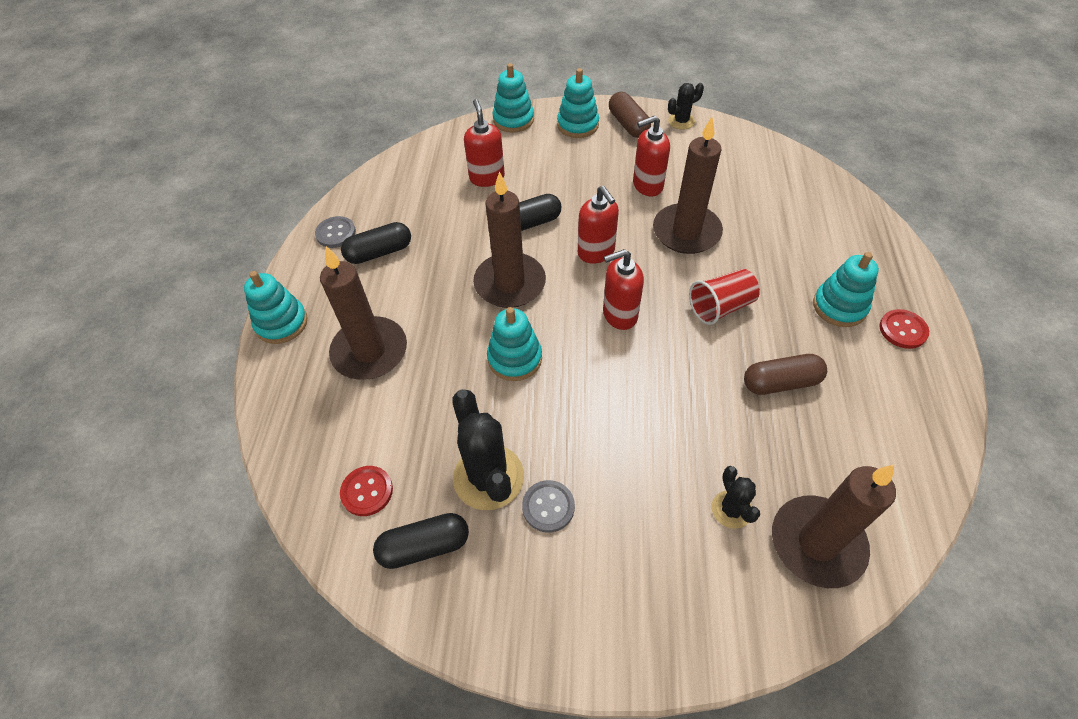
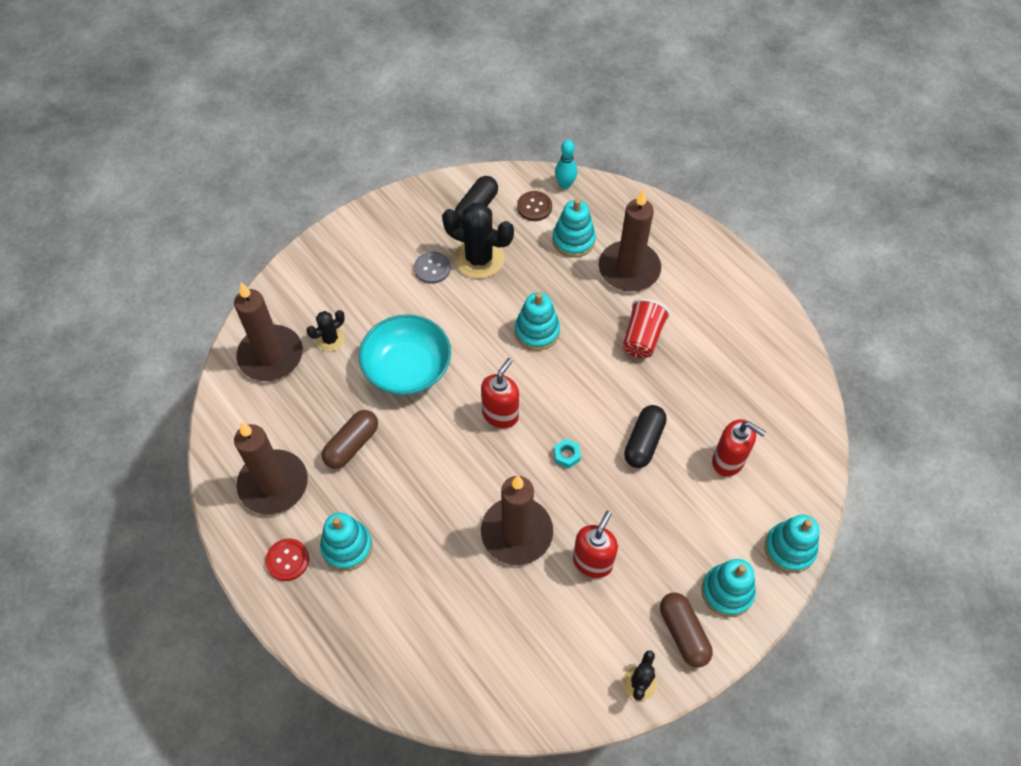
camera: 135 degrees right, 5 degrees up
(281, 323) = (704, 244): turquoise stacking toy -> turquoise stacking toy (573, 240)
(305, 492) = (565, 184): none -> turquoise bowling pin
(336, 233) = (765, 323): grey button -> none
(367, 491) = (534, 207): red button -> brown button
(379, 252) = (716, 333): black capsule -> none
(510, 283) = (599, 380): brown candle -> brown candle (273, 484)
(596, 252) = (567, 455): red soap dispenser -> turquoise nut
(628, 124) = (683, 633): brown capsule -> brown capsule turned 45 degrees clockwise
(670, 415) = (407, 368): none -> turquoise bowl
(720, 307) = (435, 477): red cup -> red cup (642, 338)
(731, 509) = (330, 339): black cactus -> black cactus turned 75 degrees counterclockwise

